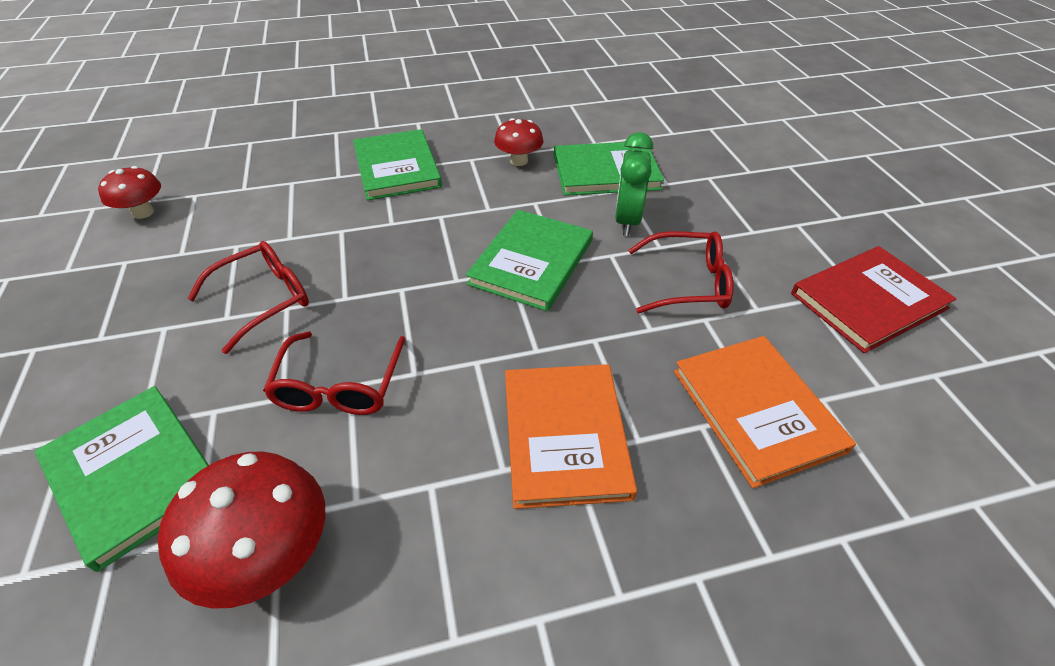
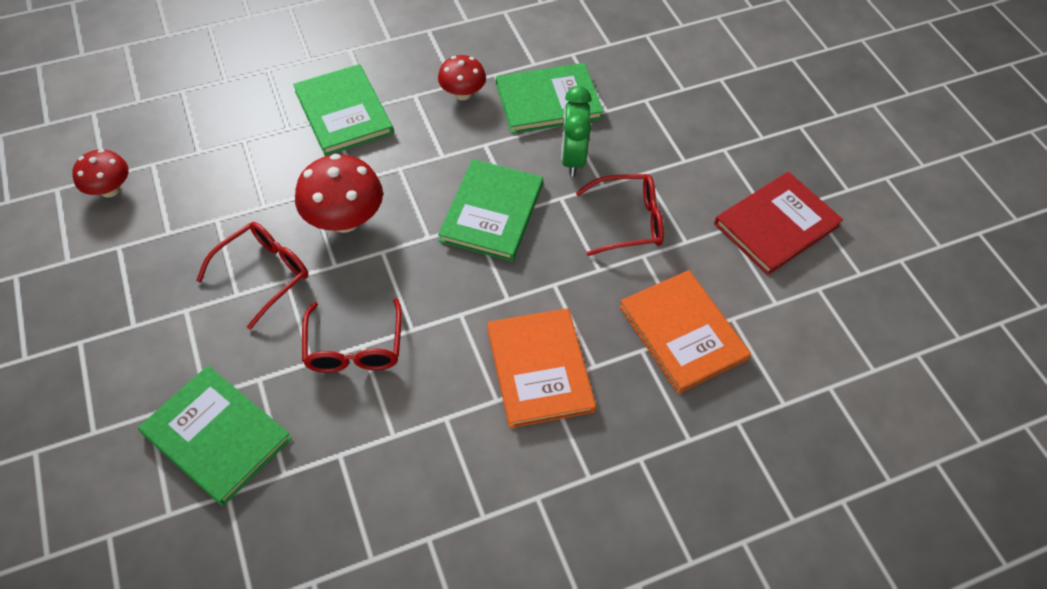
camera: 10 degrees left, 10 degrees up
(269, 555) = (342, 480): red mushroom -> red mushroom (344, 220)

